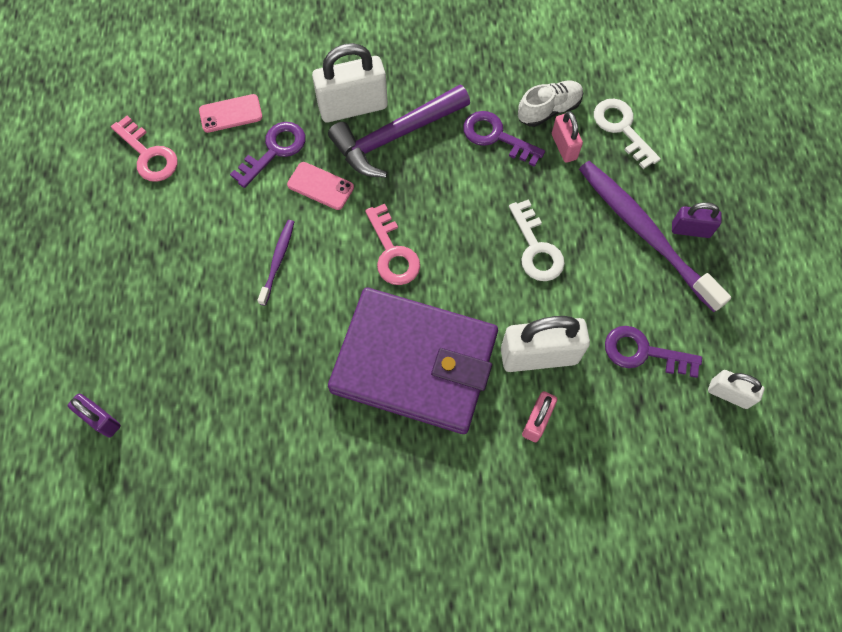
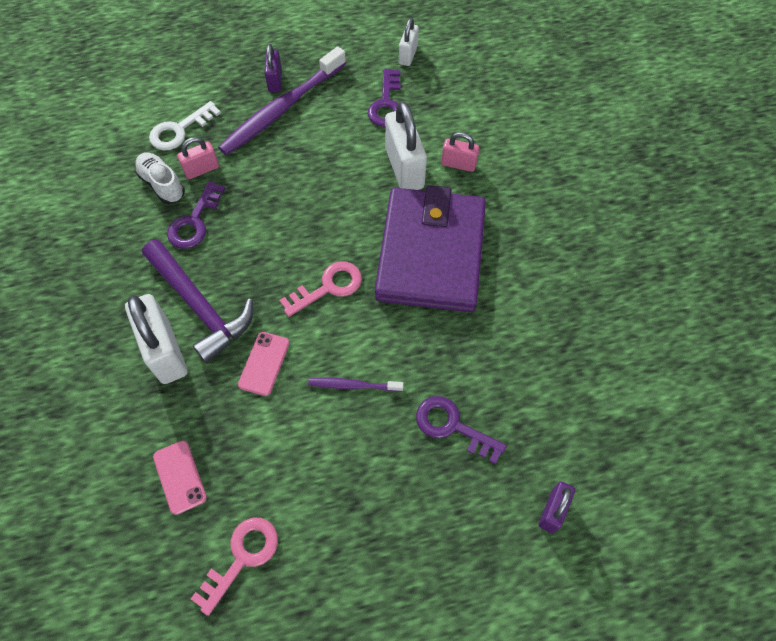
camera: 100 degrees left, 5 degrees down
(274, 151) = (226, 418): purple key -> purple key (453, 426)
(536, 248) = (307, 180): white key -> none

